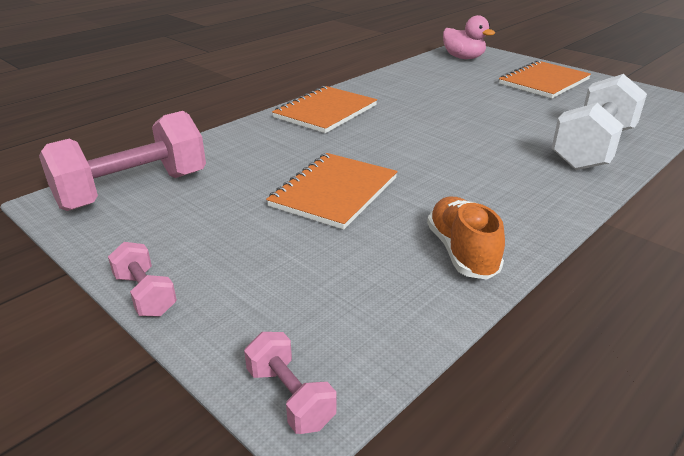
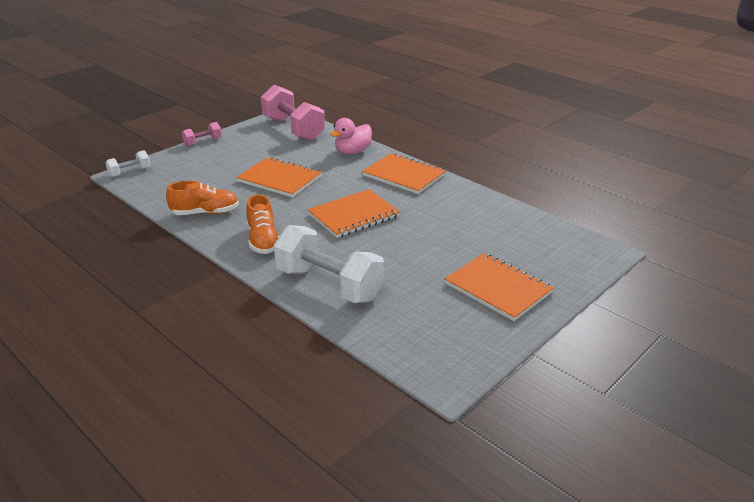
camera: 90 degrees right, 0 degrees up
(290, 397) = (130, 172): pink dumbbell -> white dumbbell
(435, 138) = (353, 215): none -> orange notebook
(463, 58) = (567, 247): pink duck -> pink duck (352, 152)
(523, 193) = (263, 240): none -> orange shoe

